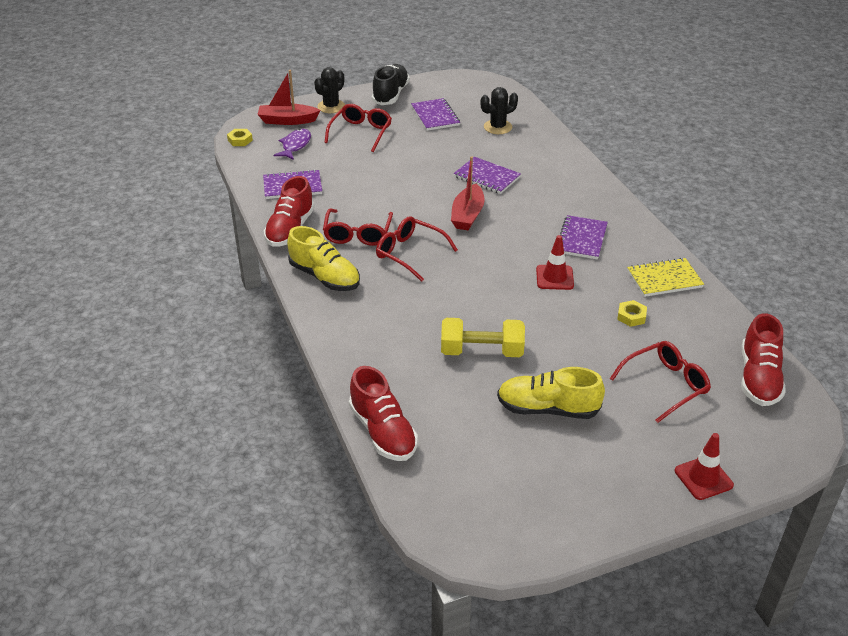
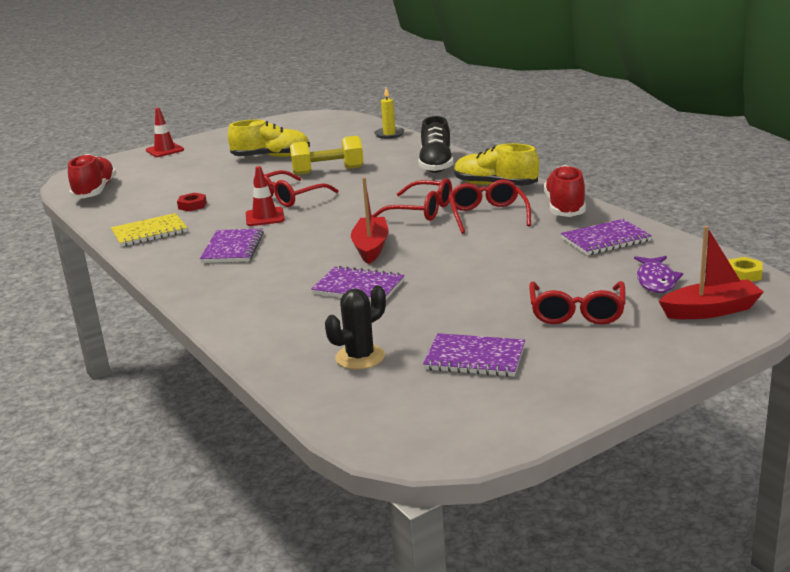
camera: 170 degrees right, 15 degrees down
(331, 106) = (666, 344): black cactus -> none
(383, 432) = (389, 134): red shoe -> yellow candle
(390, 95) = (581, 384): black shoe -> black shoe (436, 165)
(435, 116) = (474, 358): purple notebook -> purple notebook turned 45 degrees counterclockwise
(631, 316) = (192, 205): yellow nut -> red nut
(665, 385) = (175, 178): red glasses -> red glasses (289, 197)

